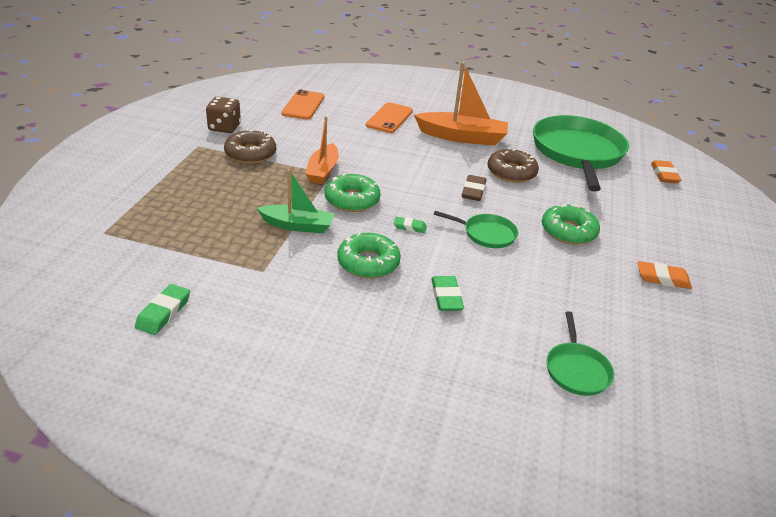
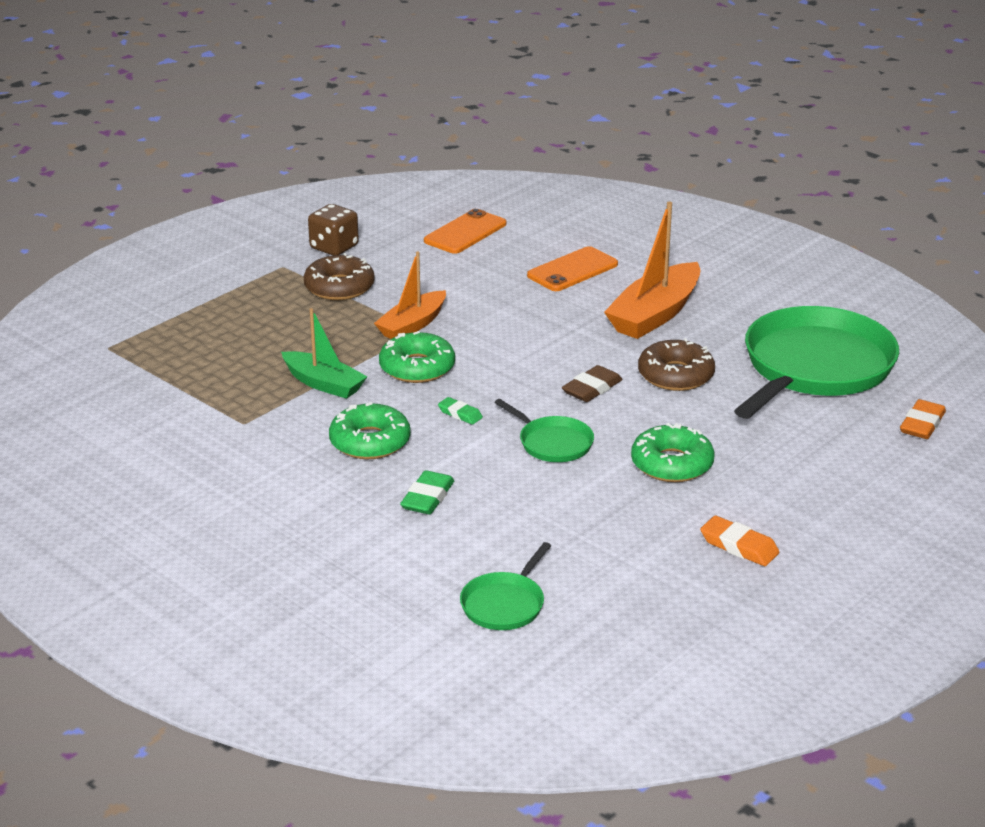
camera: 30 degrees right, 5 degrees down
(163, 312) = (111, 440): green eraser -> none
(462, 137) = (655, 314): orange boat -> orange boat turned 90 degrees clockwise

